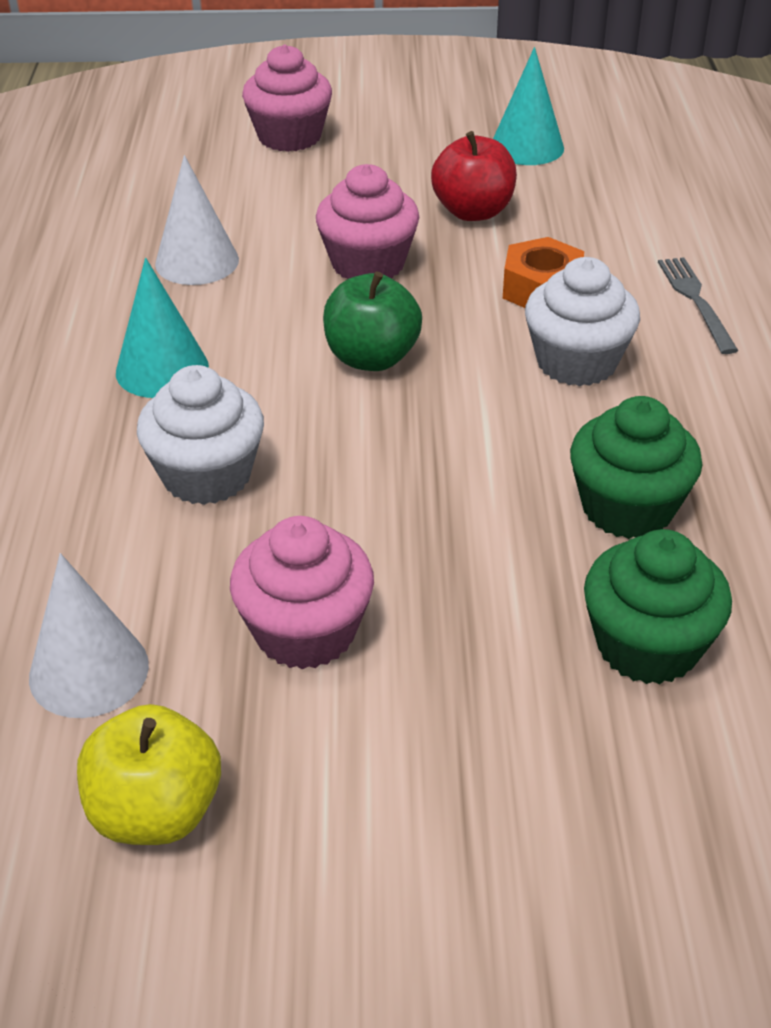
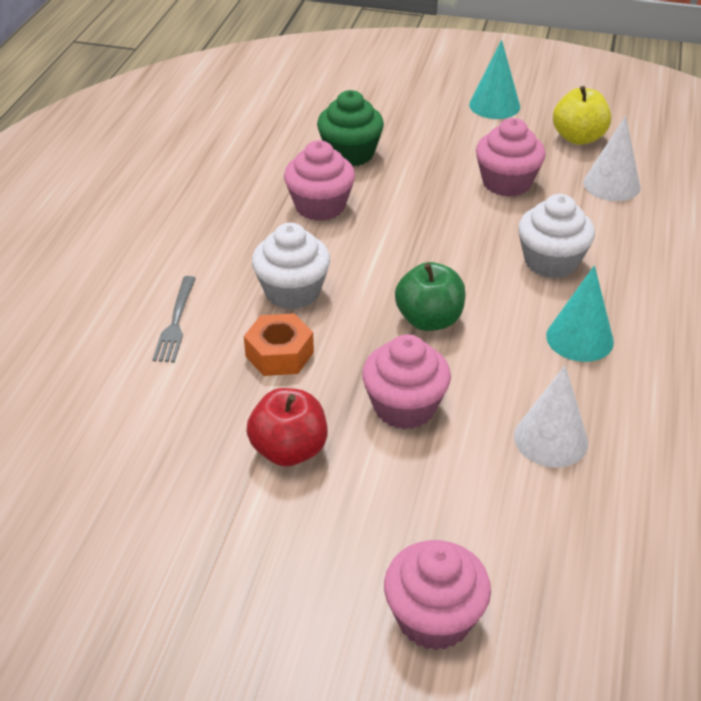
camera: 165 degrees left, 0 degrees up
(527, 147) = (185, 536): turquoise cone -> turquoise cone (494, 105)
(627, 508) = (320, 206): green cupcake -> pink cupcake

